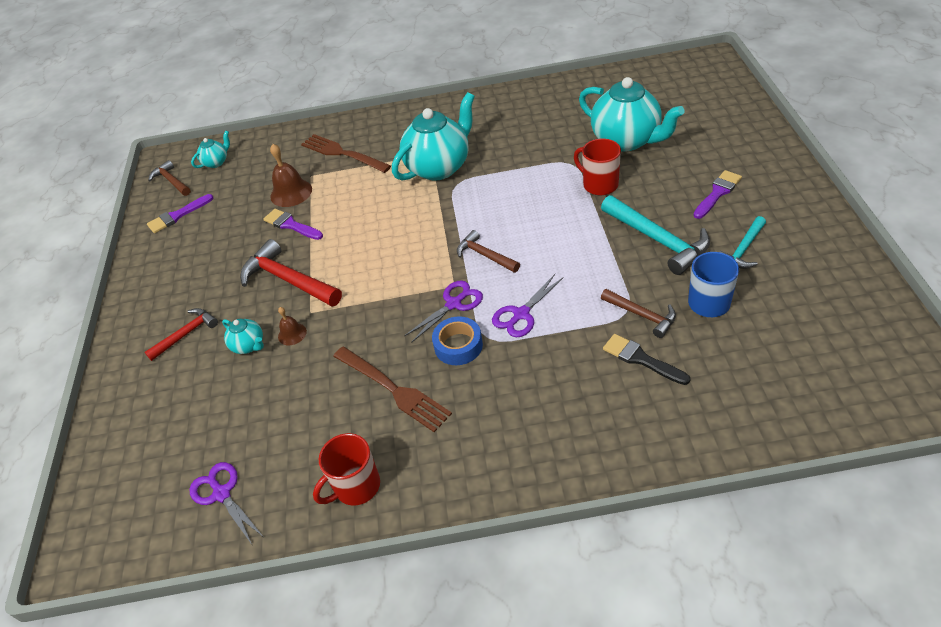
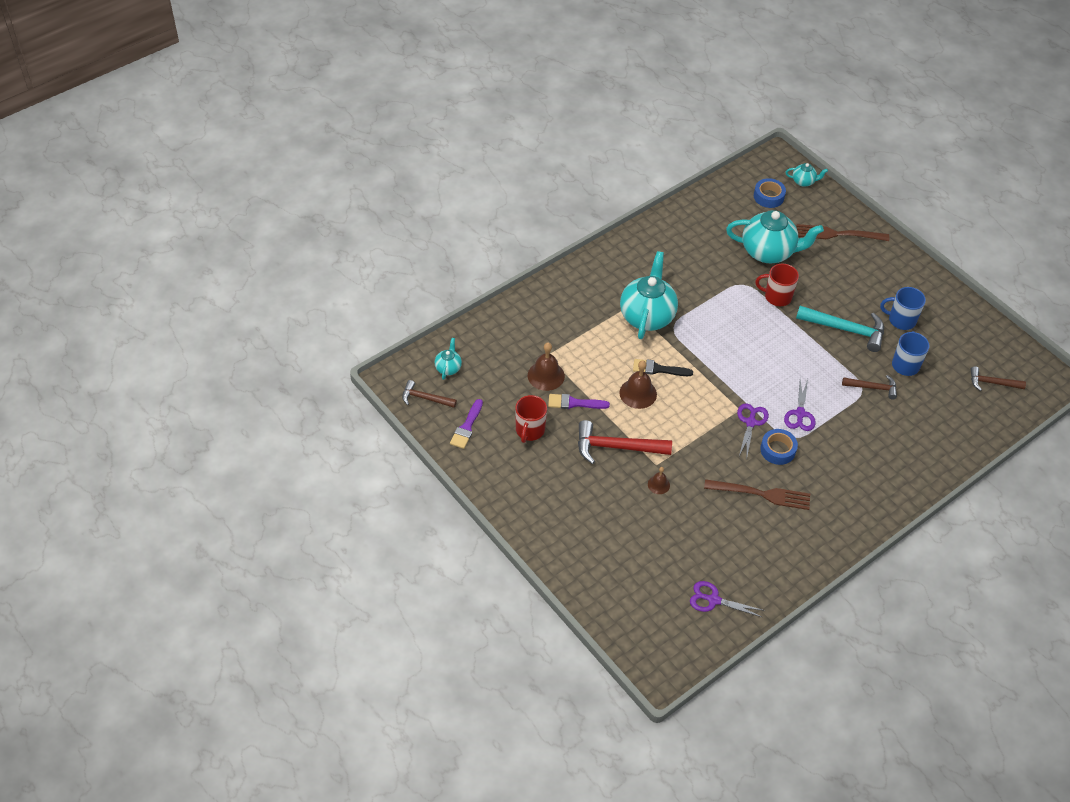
camera: 40 degrees left, 5 degrees up
(186, 334) = (579, 515): red hammer -> none
(249, 345) = (635, 504): turquoise teapot -> turquoise teapot (803, 181)
(343, 153) = (555, 327): brown fork -> brown fork (838, 234)
(356, 486) = (791, 560): red mug -> red mug (529, 430)
(361, 235) = (638, 393): none -> brown bell
(485, 255) = (742, 379): brown hammer -> brown hammer (992, 383)
(641, 359) = (892, 417): black brush -> black brush (658, 369)
(671, 91) = (768, 196): none -> blue tape
(717, 193) = (859, 280): purple brush -> none
(743, 249) = (901, 320): turquoise hammer -> blue mug

